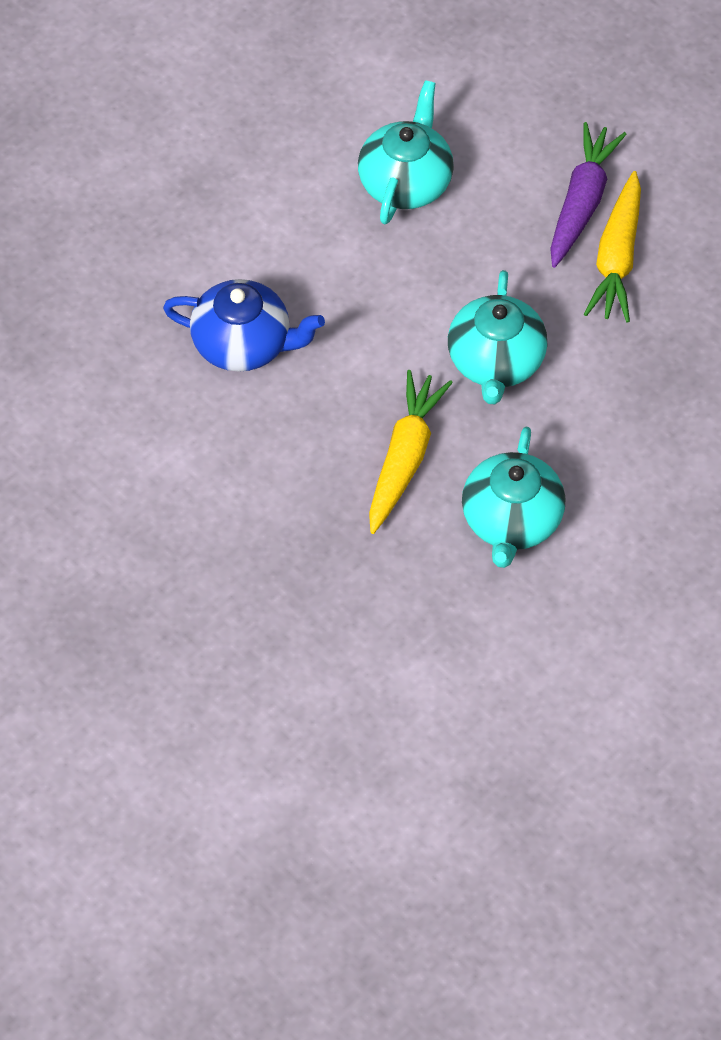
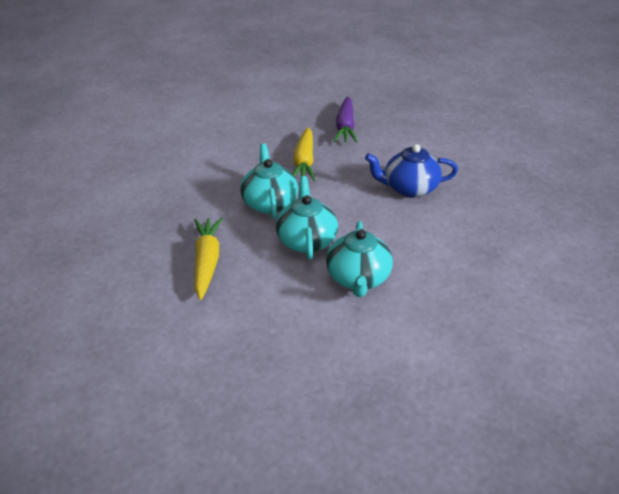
camera: 165 degrees right, 20 degrees down
(511, 521) = (244, 150): turquoise teapot -> turquoise teapot (306, 240)
(581, 202) = (236, 288): purple carrot -> purple carrot (345, 127)

